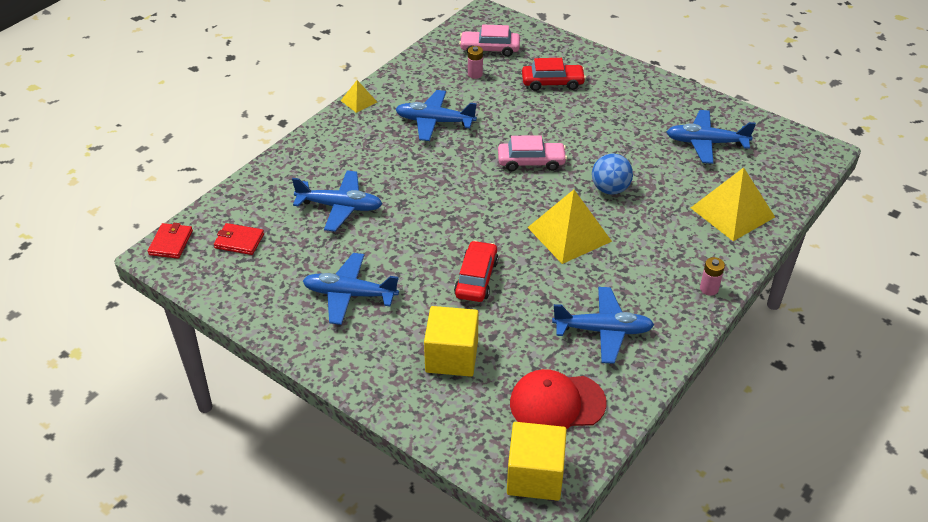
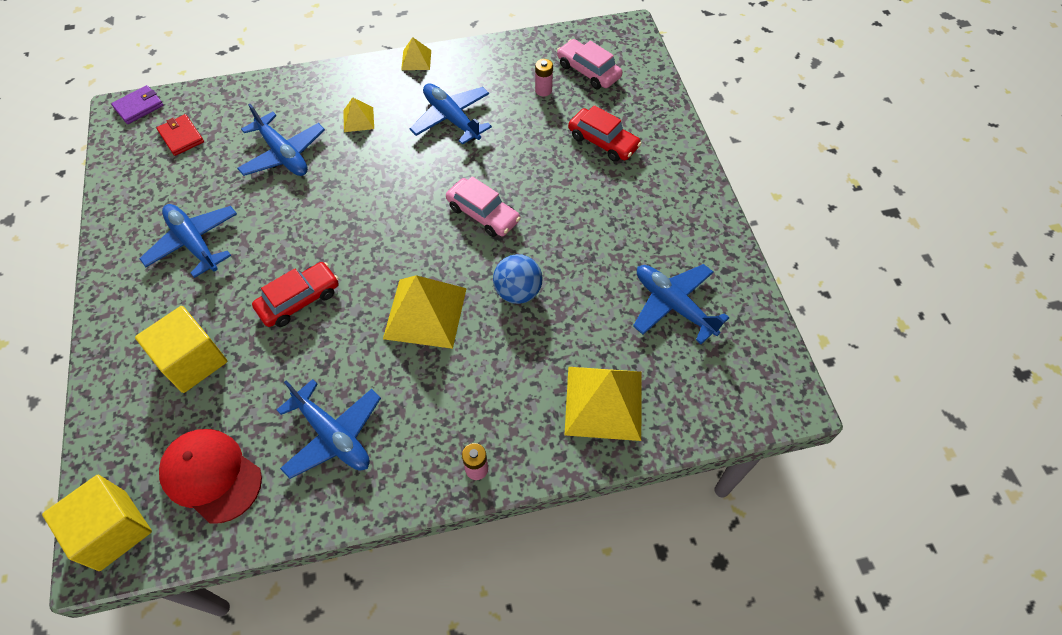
camera: 40 degrees right, 15 degrees up
(171, 243) = (139, 106): red wallet -> purple wallet
(367, 157) = (358, 119): none -> yellow pyramid

